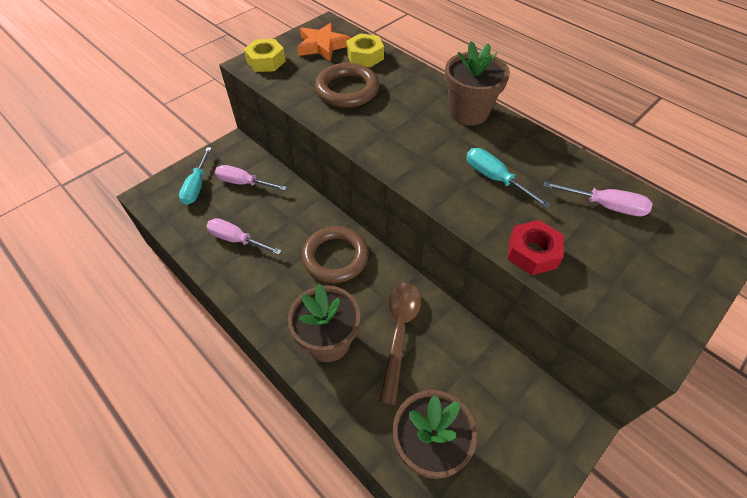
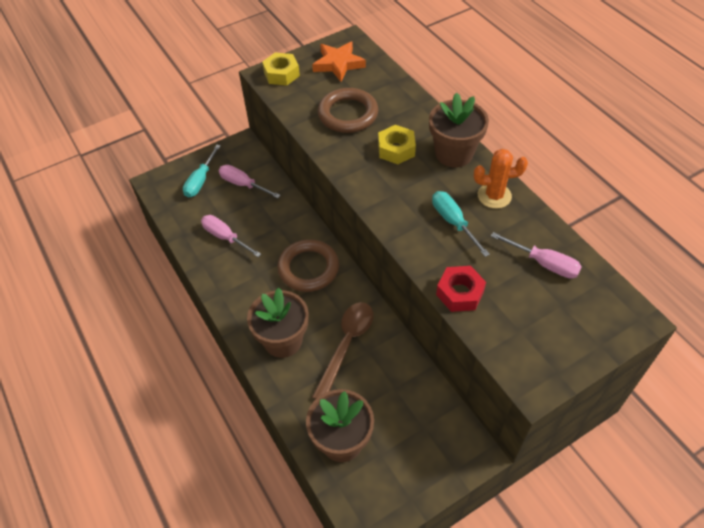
camera: 15 degrees right, 0 degrees up
(365, 56) = (375, 80): yellow nut -> yellow nut (396, 149)
(525, 146) = (494, 196): none -> orange cactus

